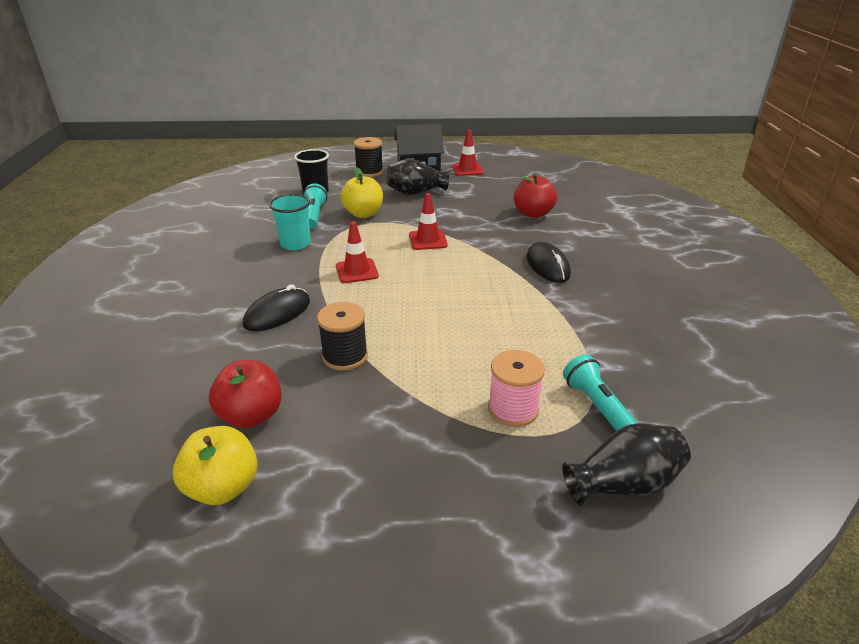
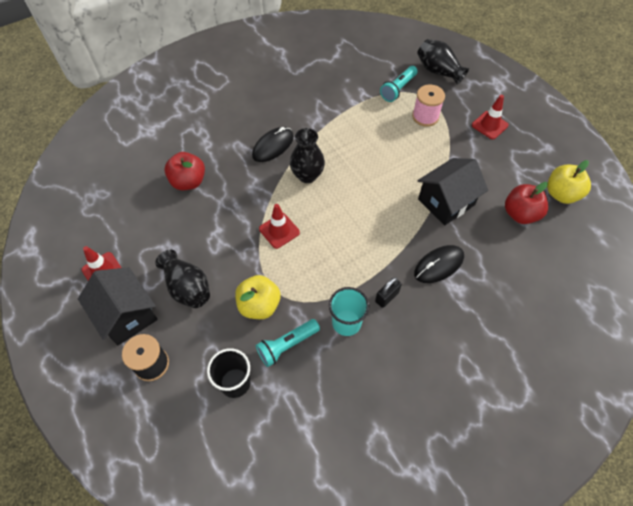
camera: 120 degrees left, 25 degrees up
(277, 313) = (438, 265): black mouse -> black mouse turned 45 degrees counterclockwise
(289, 270) = (387, 297): none -> black padlock
(345, 356) = (446, 202): black spool -> black house
(357, 271) = (356, 251): red traffic cone -> red traffic cone (489, 125)
(484, 274) = (307, 175): none -> black vase

